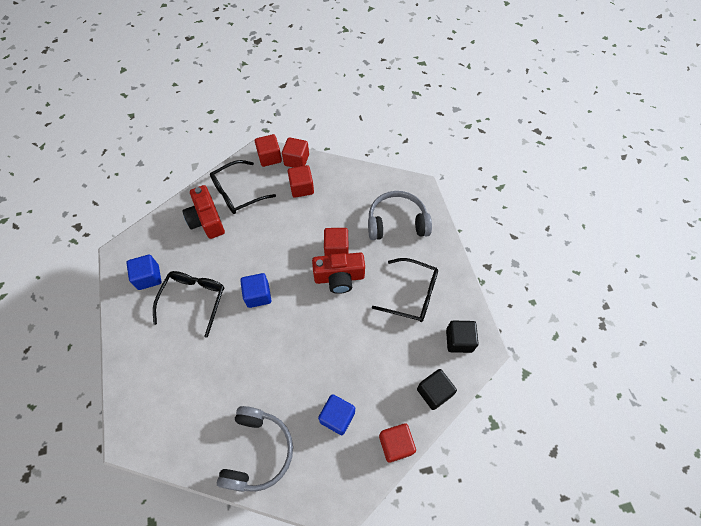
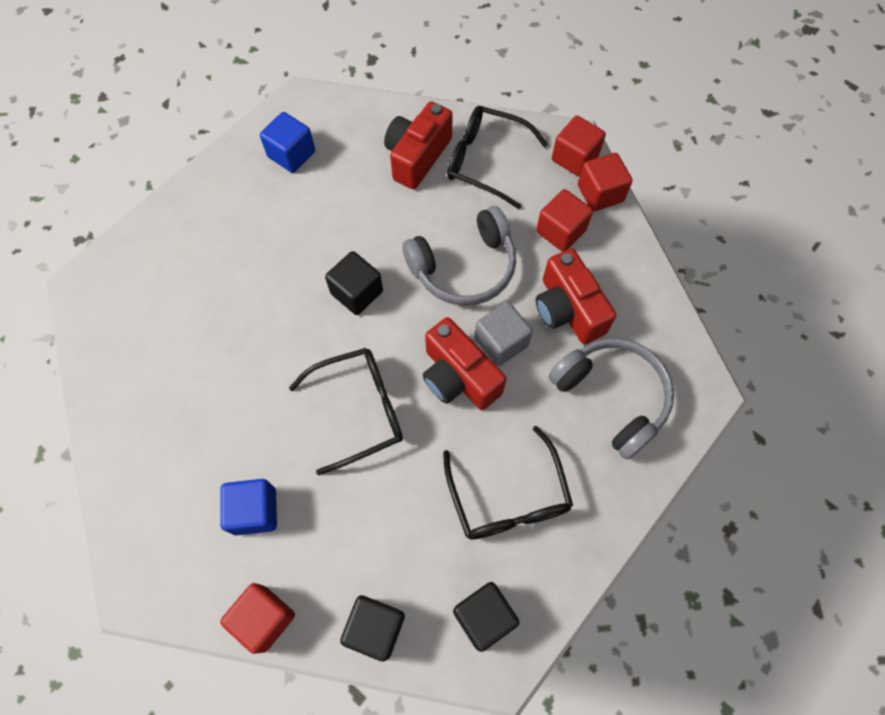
camera: 55 degrees right, 5 degrees up
(194, 300) = (298, 224): black glasses -> black glasses (359, 410)
(258, 295) = (357, 292): blue cube -> black cube
(258, 451) = (151, 441): grey headphones -> grey headphones (464, 267)
(336, 248) = (501, 342): red cube -> grey cube
(342, 211) = (567, 309): none -> red camera

